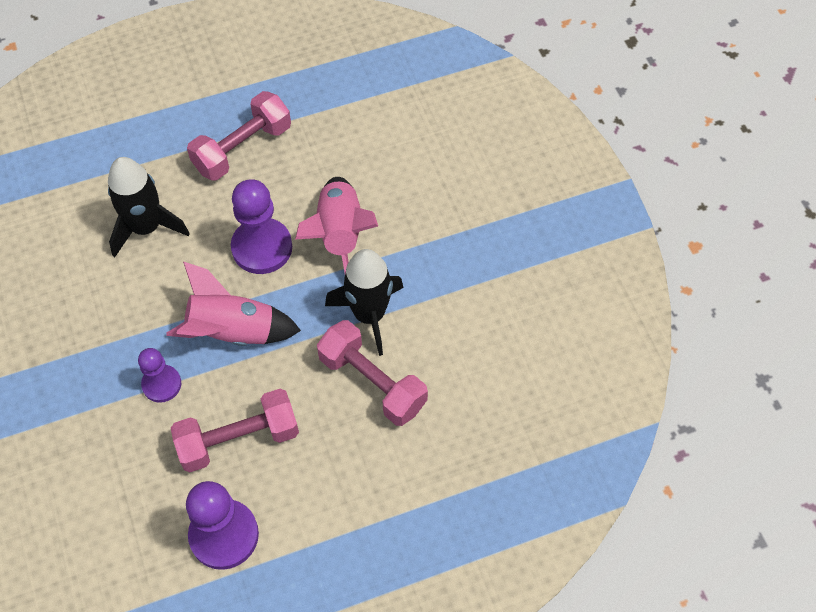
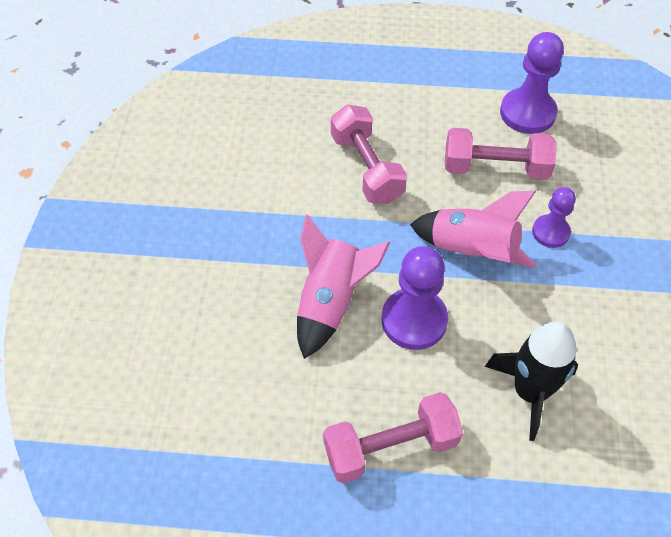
camera: 155 degrees left, 5 degrees down
(369, 315) = (341, 220): black rocket -> none

